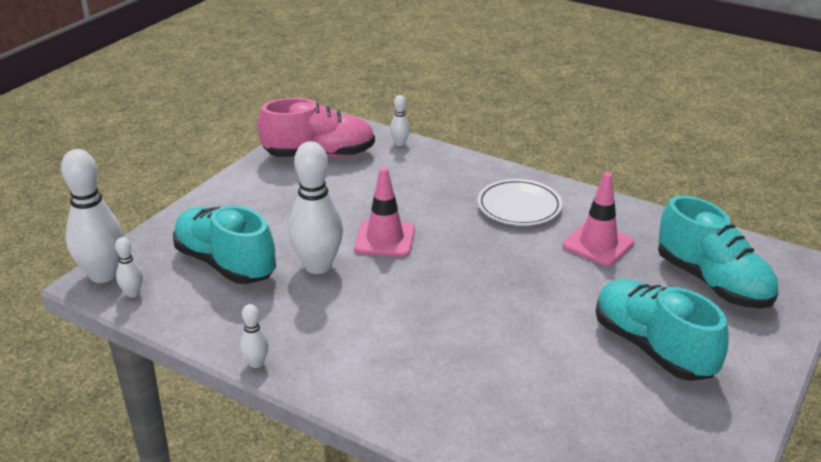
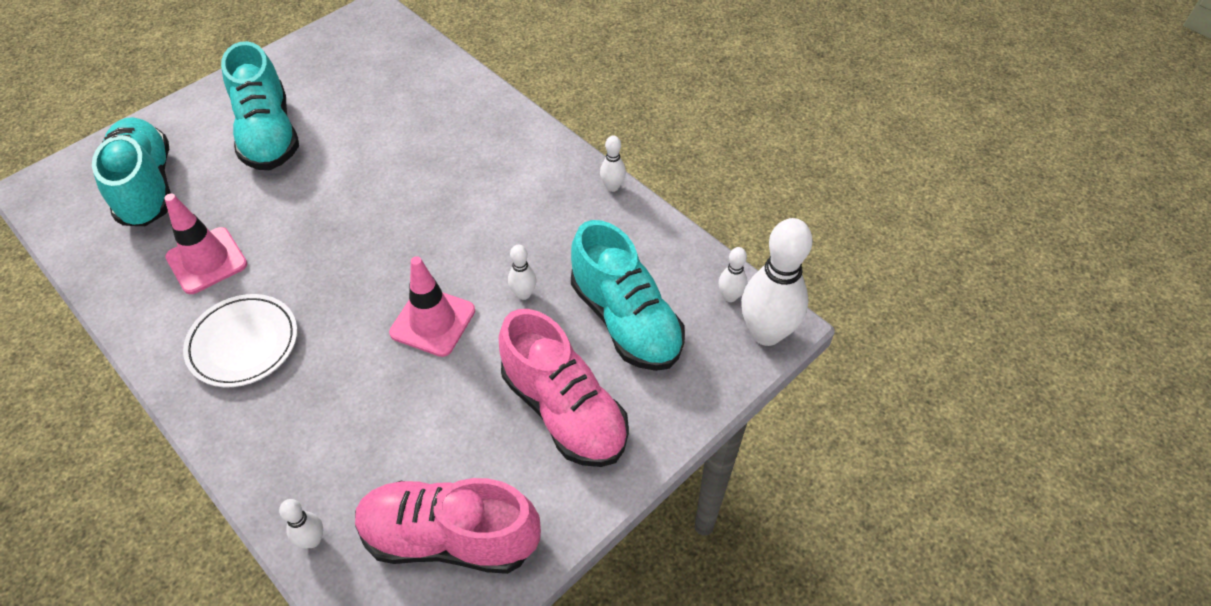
camera: 165 degrees left, 20 degrees up
(264, 211) = (564, 410): none -> pink shoe
(318, 266) = (523, 294): white bowling pin -> white bowling pin, size x0.46

